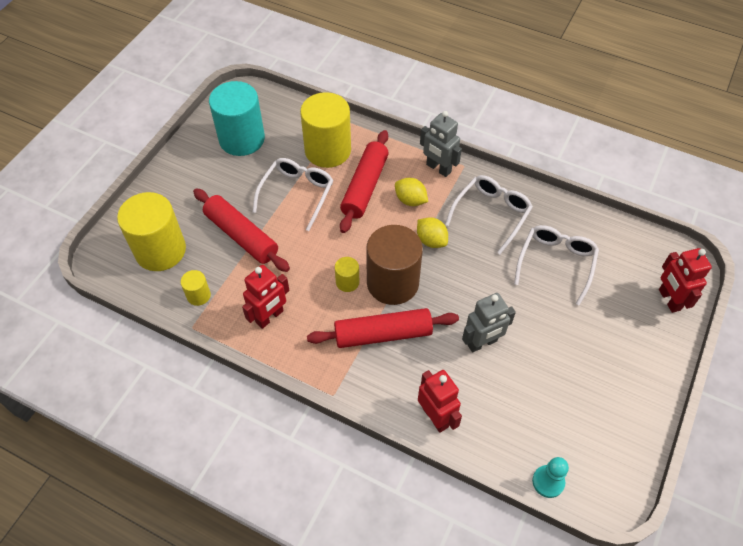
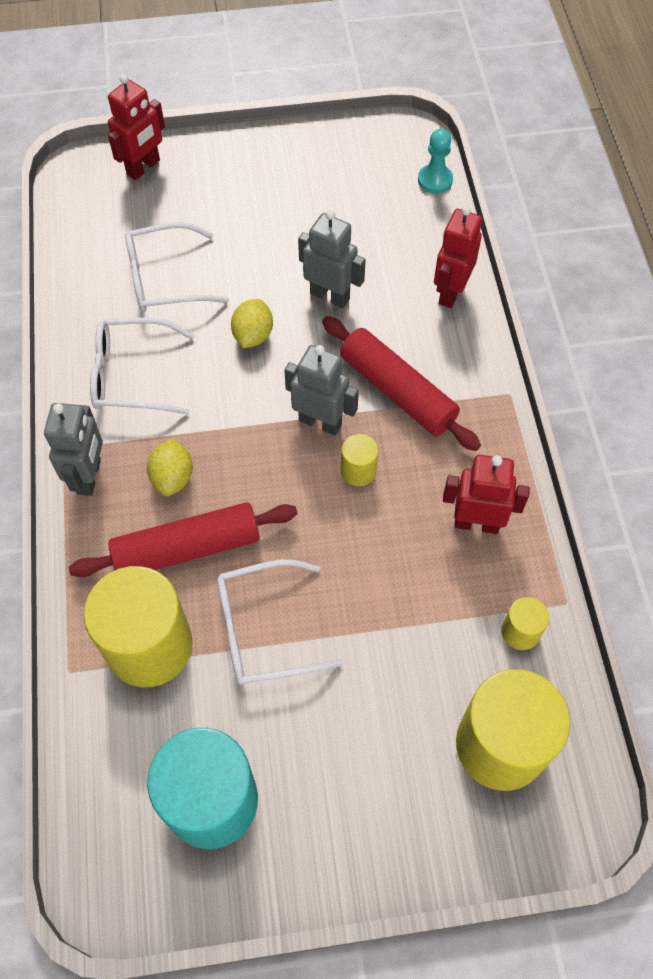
camera: 125 degrees left, 5 degrees up
(241, 236) = (390, 651): red rolling pin -> none
(392, 283) = (320, 422): brown cylinder -> grey robot
(431, 240) = (224, 417): yellow lemon -> yellow lemon (253, 335)

